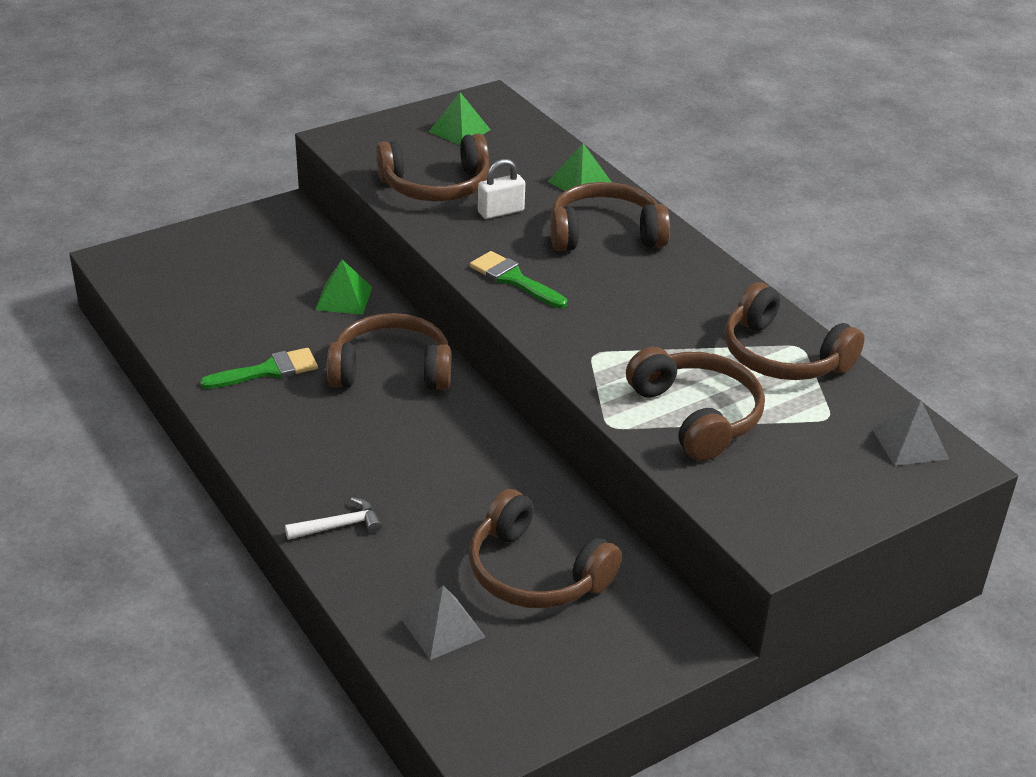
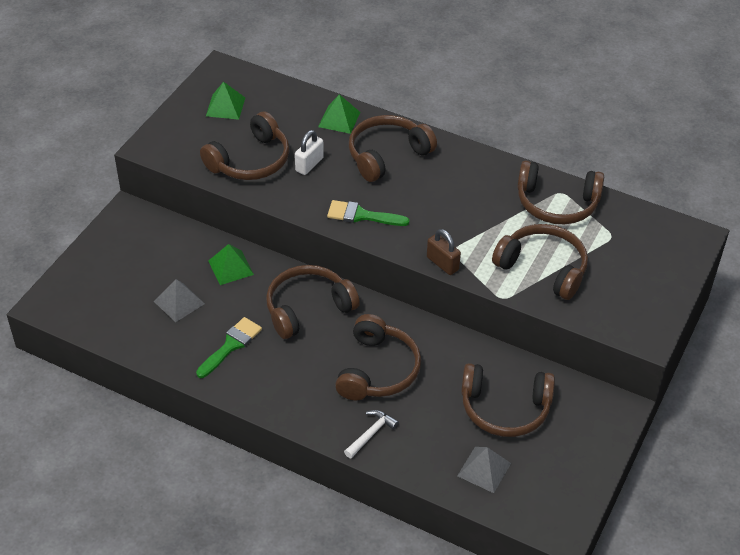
camera: 30 degrees left, 10 degrees up
(413, 464) = (378, 370): none -> brown headphones
(566, 361) = (442, 263): none -> brown padlock
(910, 443) = (664, 234): grey pyramid -> grey pyramid (179, 302)

